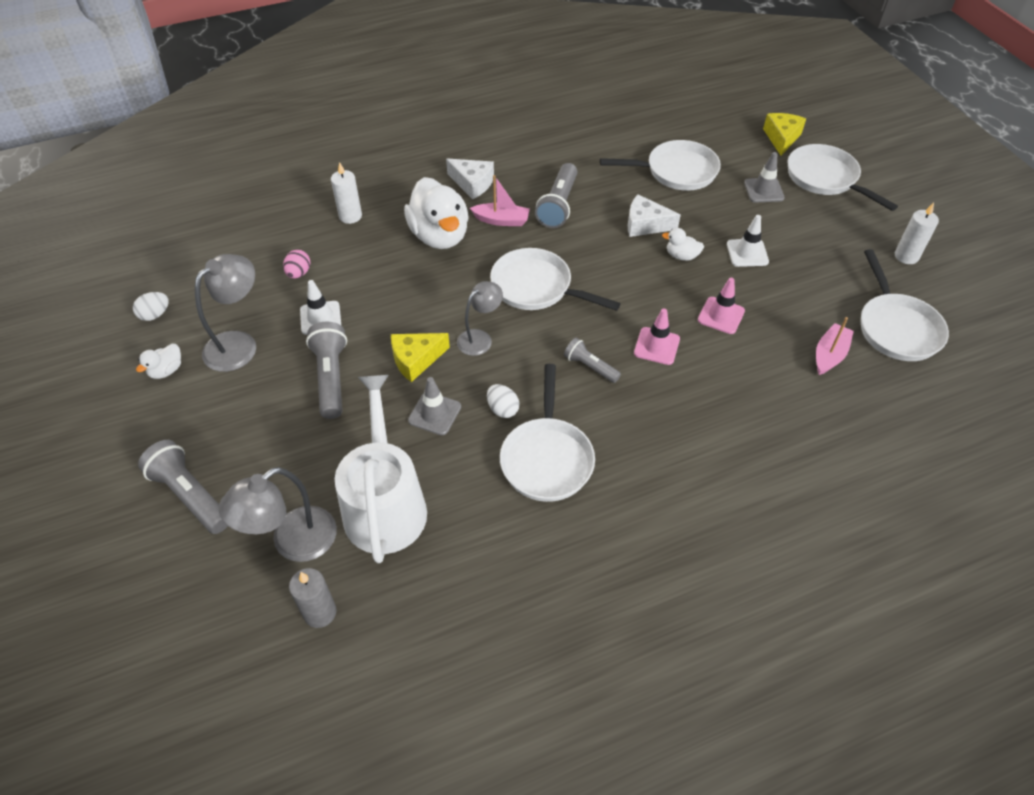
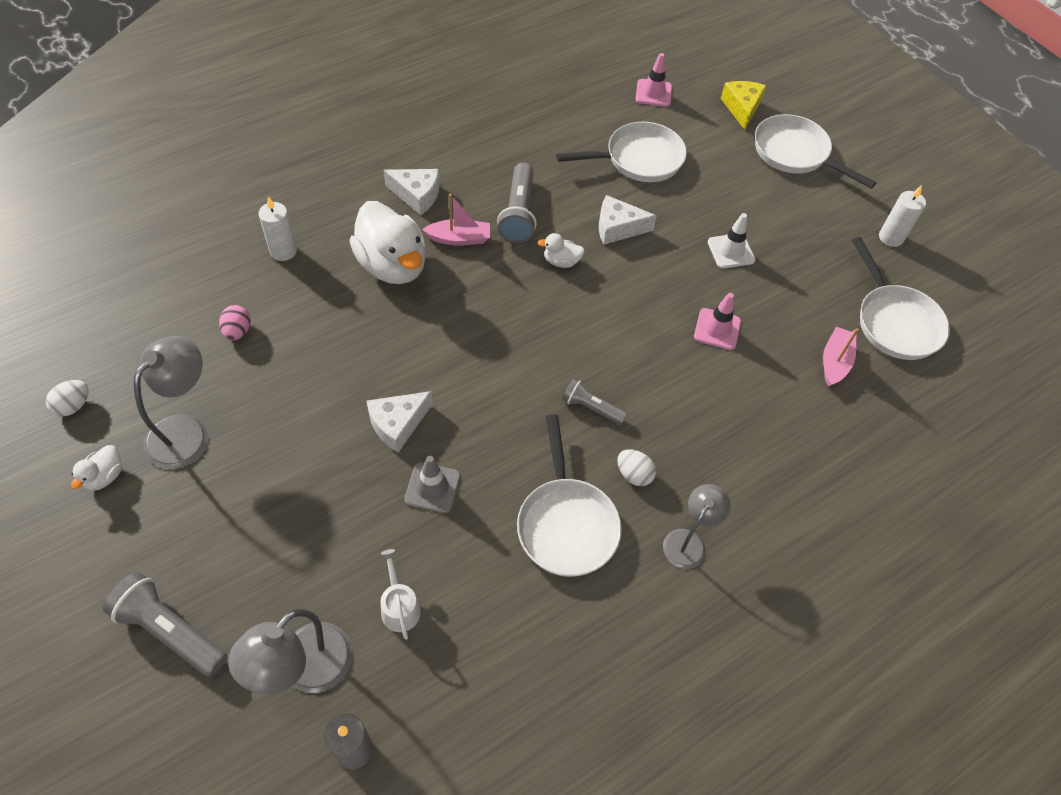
camera: 15 degrees left, 5 degrees up
(320, 318) = (276, 385): white traffic cone -> none
(331, 378) = (305, 460): grey flashlight -> none
(385, 504) = (399, 607): white watering can -> white watering can, size x0.42
(416, 360) = (397, 424): yellow cheese -> white cheese
(480, 338) = (464, 388): grey lamp -> grey lamp (688, 541)
(502, 409) = (506, 472): white egg -> white egg (634, 474)
(536, 287) = (514, 318): white pan -> none
(656, 346) = (657, 374): pink traffic cone -> pink traffic cone (653, 93)
(681, 256) = (663, 262): white duck -> white duck (561, 261)
(763, 190) = (734, 174): grey traffic cone -> none

